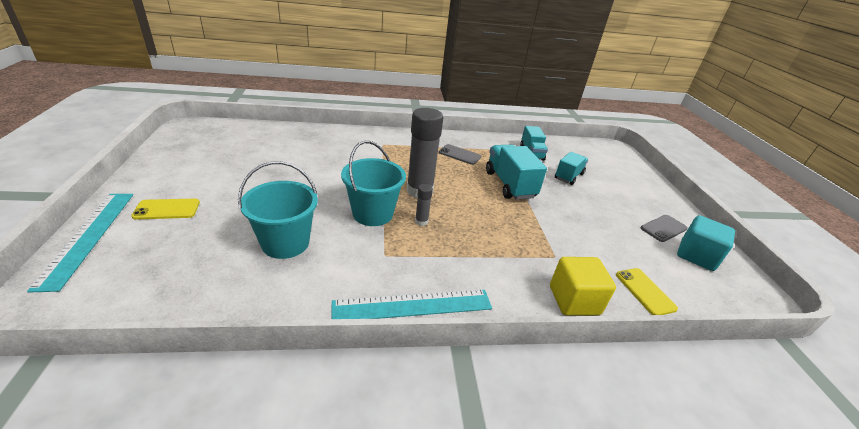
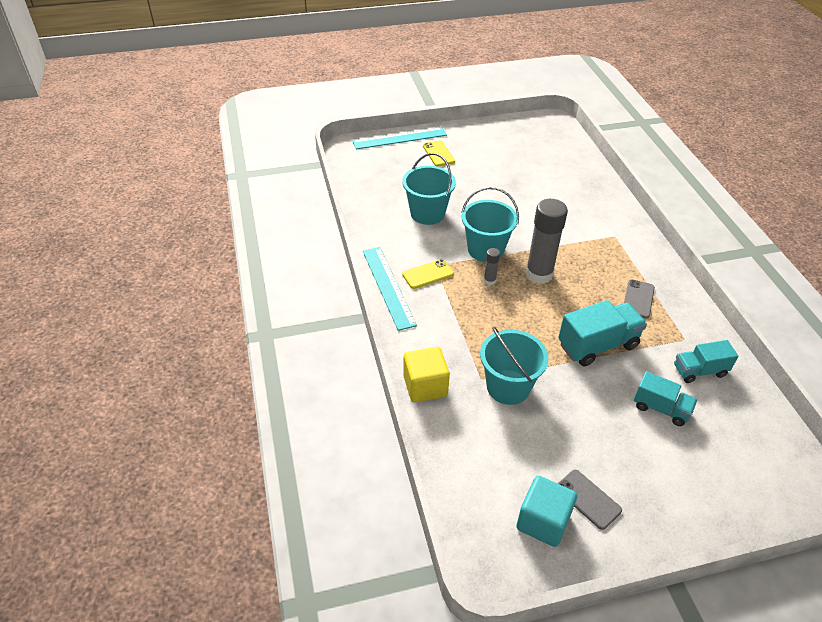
camera: 85 degrees right, 10 degrees up
(563, 242) = (508, 387): none -> turquoise bucket
(645, 291) = (457, 447): yellow phone -> yellow phone (428, 274)

